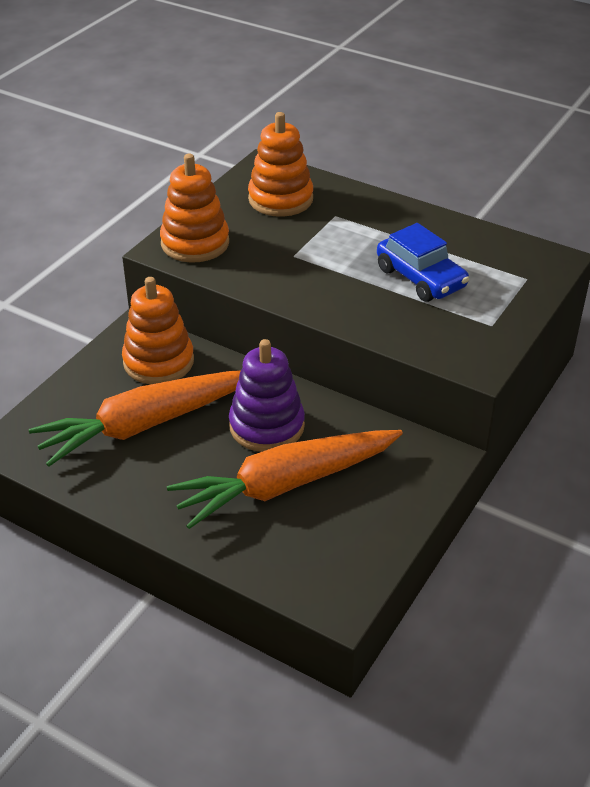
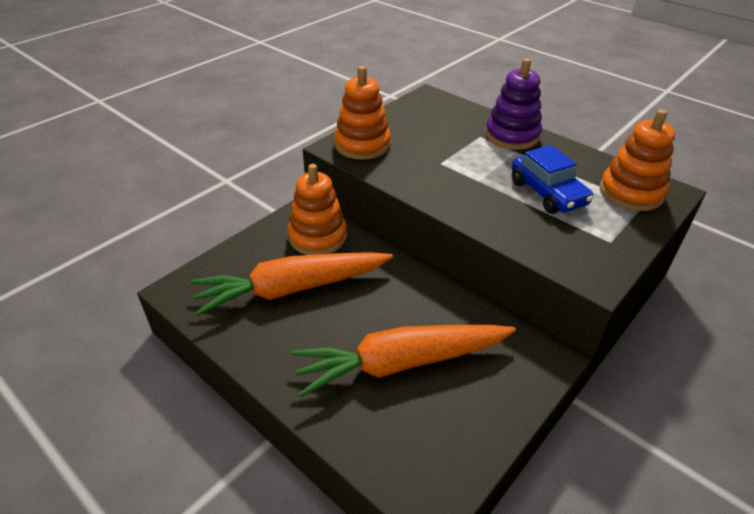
camera: 10 degrees right, 0 degrees up
(267, 426) = (395, 304): purple stacking toy -> purple stacking toy (512, 136)
(280, 199) = (438, 120): orange stacking toy -> orange stacking toy (631, 193)

